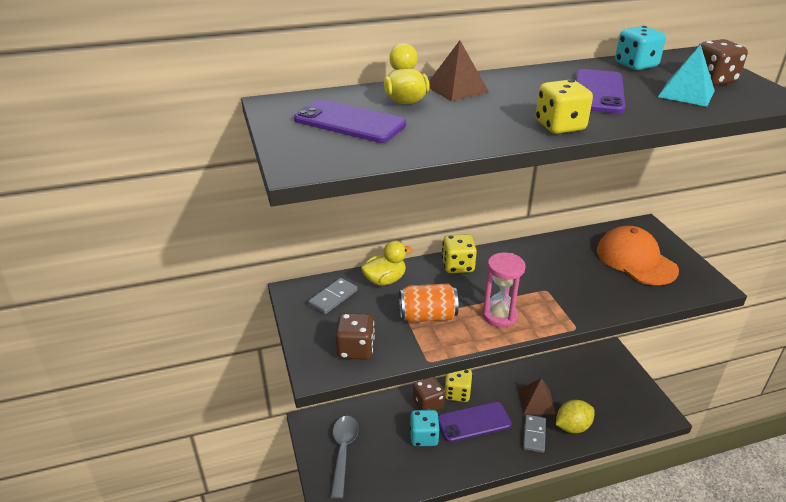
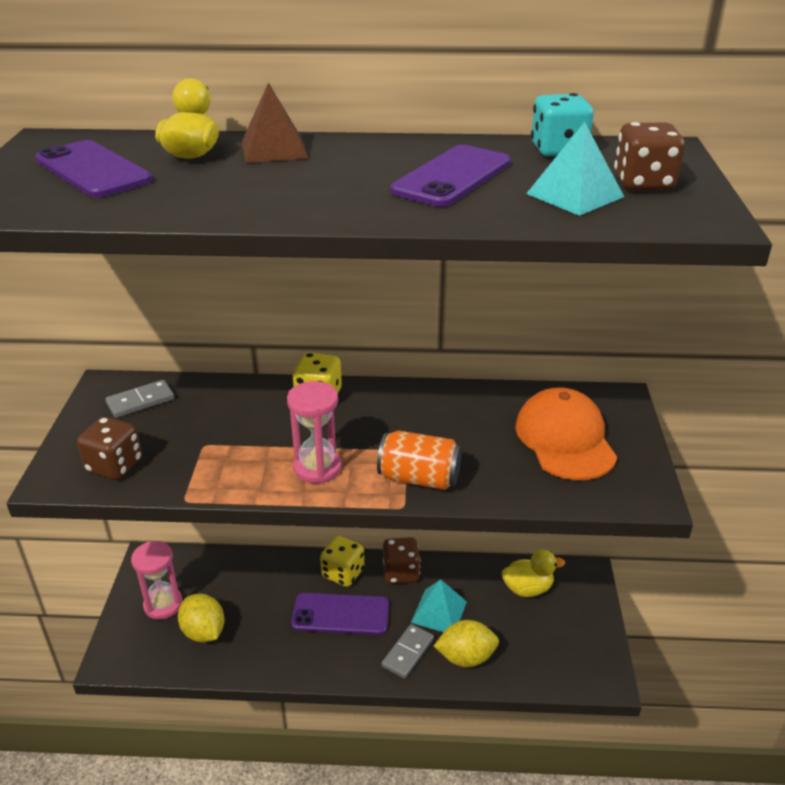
camera: 20 degrees right, 0 degrees up
(343, 452) = (163, 604): grey spoon -> pink hourglass
(385, 280) = (216, 394): yellow duck -> yellow duck (527, 588)
(386, 462) = (204, 632): none -> yellow lemon
(424, 437) = (267, 614): turquoise dice -> none
(427, 316) = (229, 448): orange can -> orange can (419, 478)
(428, 404) = (298, 576): brown dice -> brown dice (401, 572)
(536, 401) = (439, 611): brown pyramid -> turquoise pyramid
(560, 126) = (334, 211): yellow dice -> none

